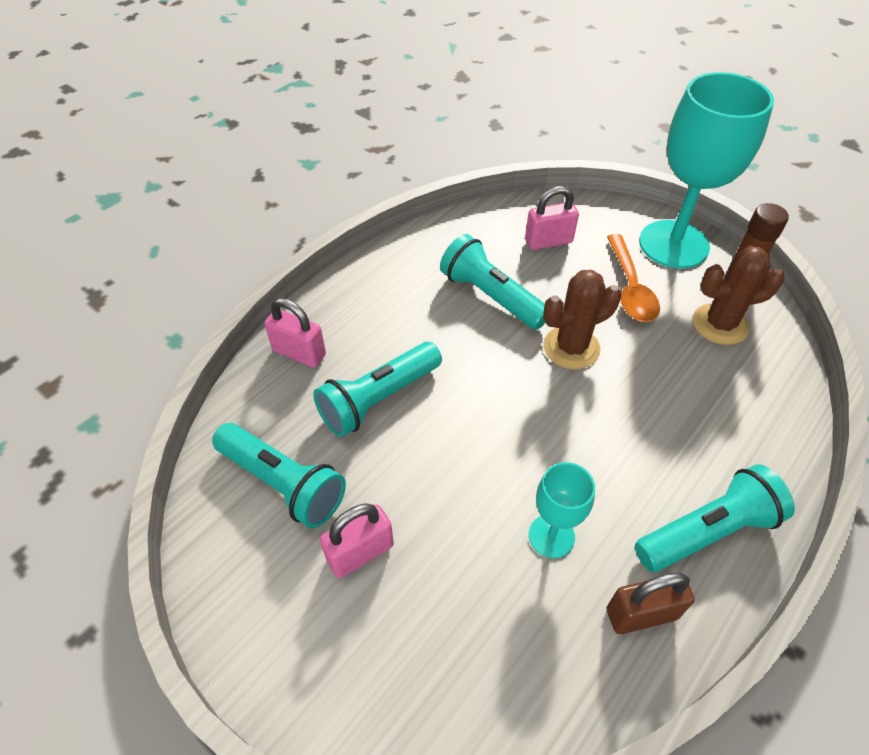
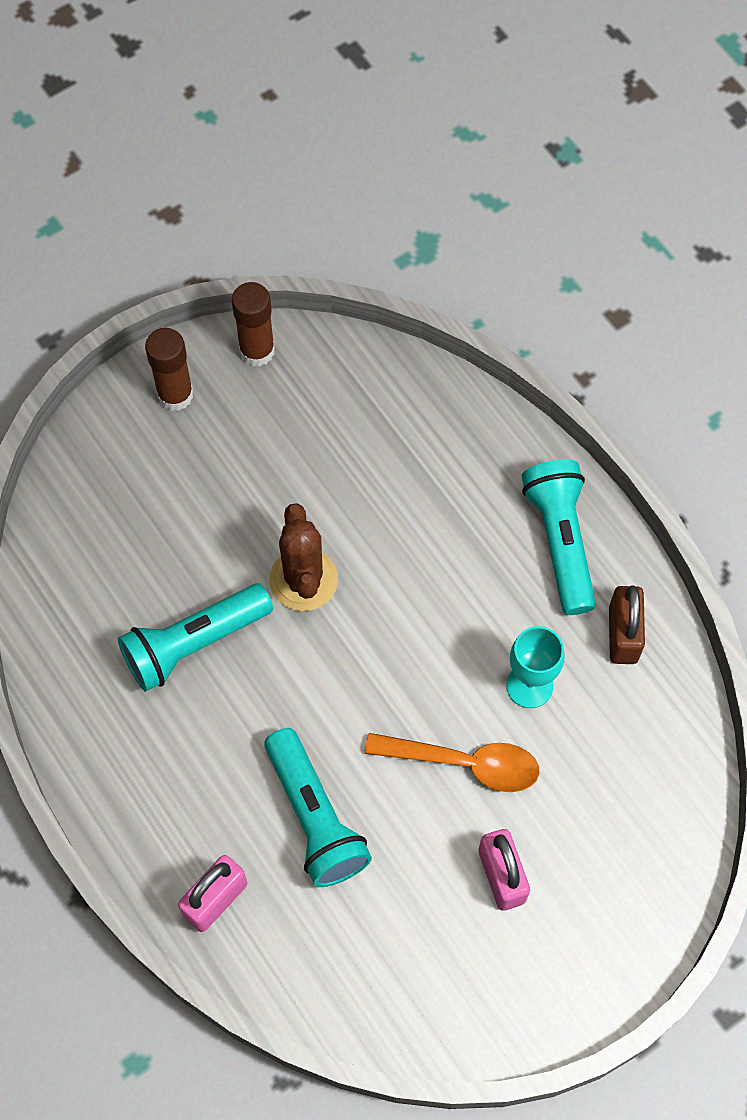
camera: 75 degrees left, 15 degrees up
(283, 483) = (399, 944): turquoise flashlight -> none
(548, 241) = (118, 541): pink padlock -> none
(630, 288) = (231, 477): orange spoon -> orange spoon (464, 763)
(673, 244) = (175, 395): turquoise goblet -> brown glue stick
(720, 324) = (318, 406): brown cactus -> none

